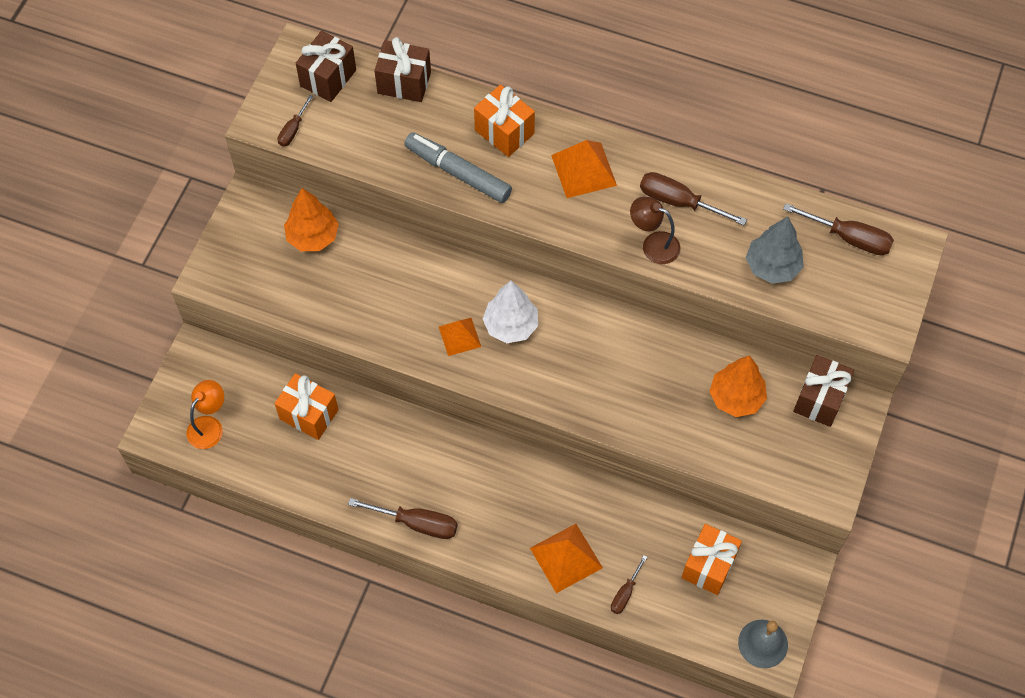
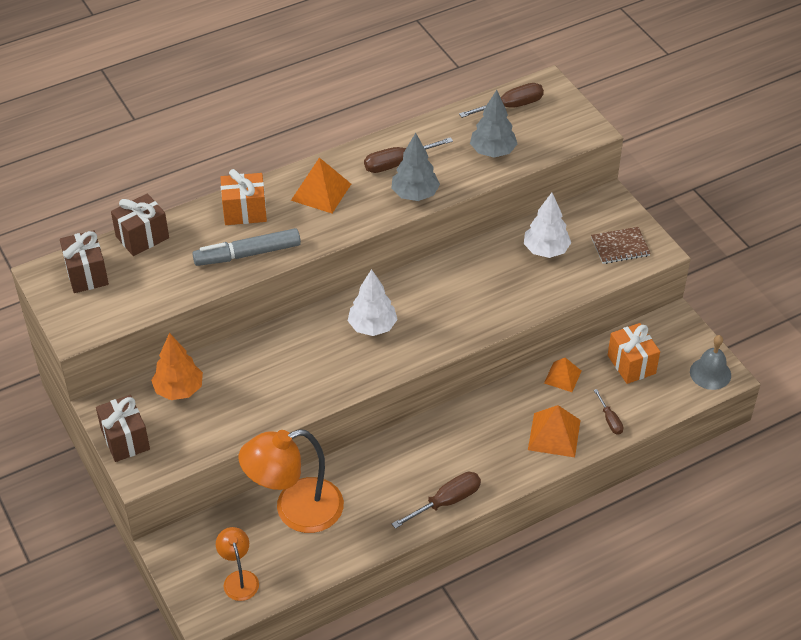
camera: 50 degrees left, 15 degrees down
(293, 129) = (105, 319): brown screwdriver -> none
(309, 414) = (295, 510): orange gift -> orange lamp
(459, 336) = (350, 359): orange pyramid -> orange pyramid (562, 377)
(653, 244) = (415, 194): brown lamp -> grey tree
(736, 397) = (546, 250): orange tree -> white tree
(803, 458) = (620, 247): none -> brown notebook
(819, 399) = (587, 213): brown gift -> brown gift (125, 439)

